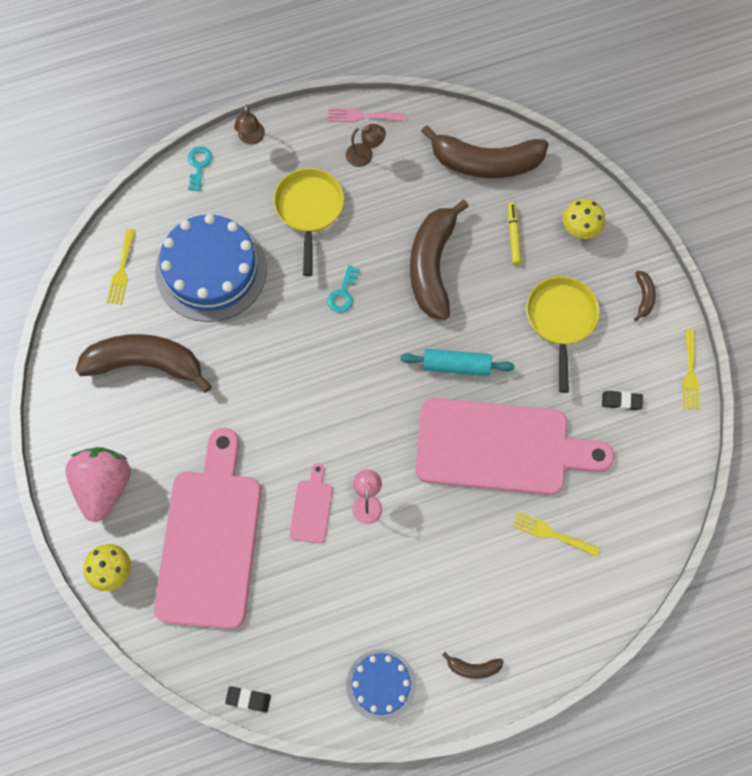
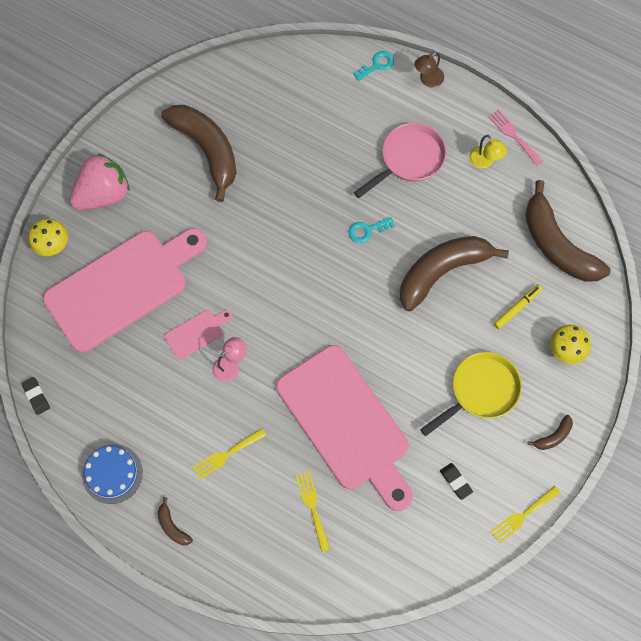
camera: 50 degrees right, 0 degrees up
(122, 270) = (258, 82): yellow fork -> yellow fork (226, 455)
(211, 270) = (308, 134): blue cake -> none
(309, 210) = (409, 159): yellow pan -> pink pan
(365, 156) = (485, 161): brown lamp -> yellow lamp
(456, 366) = (381, 346): turquoise rolling pin -> none

